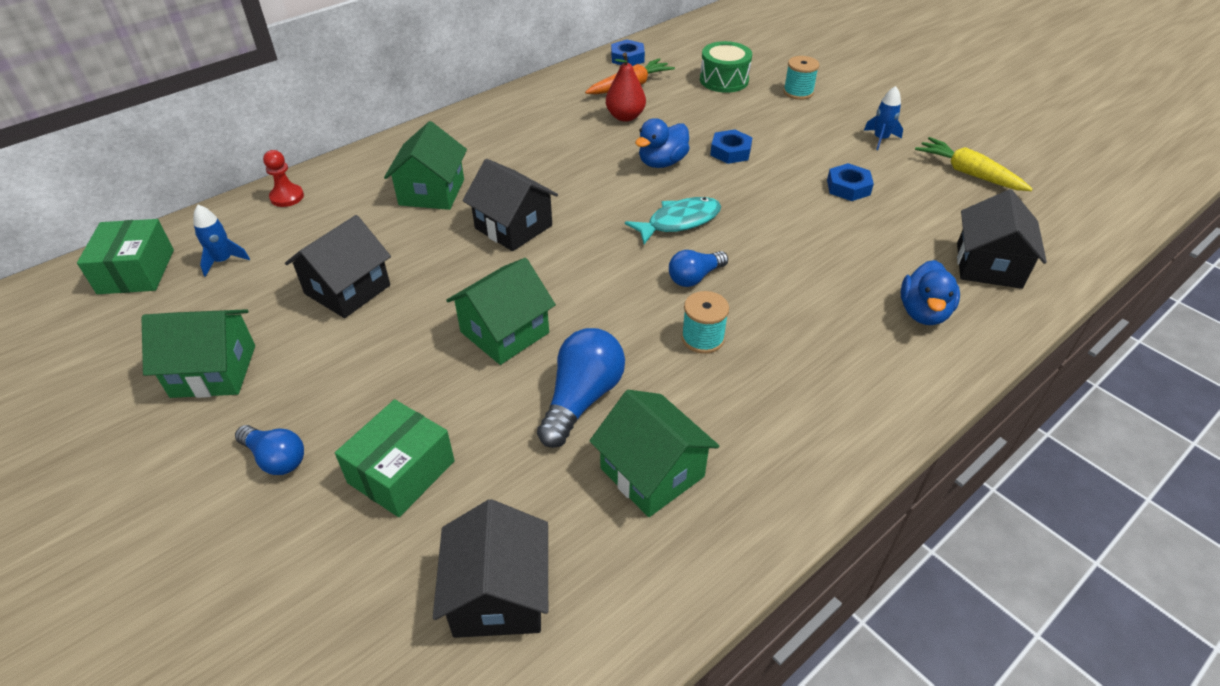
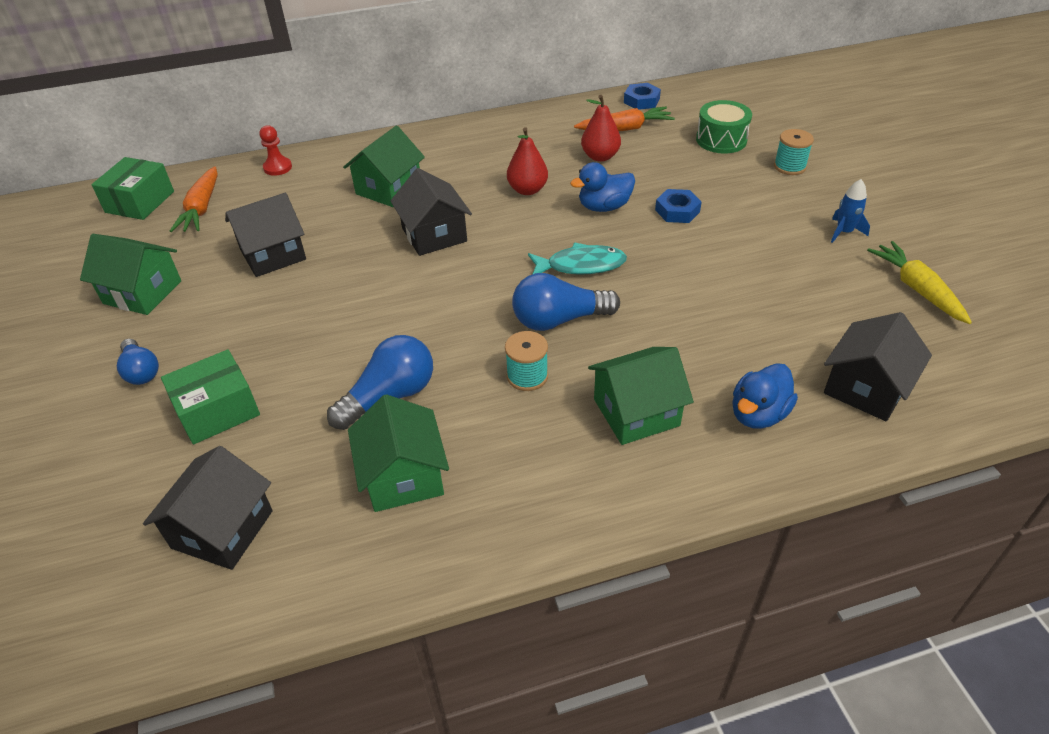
camera: 25 degrees right, 0 degrees up
(223, 261) = (201, 208): blue rocket -> orange carrot
(505, 332) = (367, 323): green house -> green house (636, 412)
(577, 162) = (527, 190): none -> red pear
(694, 277) = (559, 320): blue light bulb -> blue light bulb, size x1.59
(848, 187) = (772, 272): blue nut -> none

